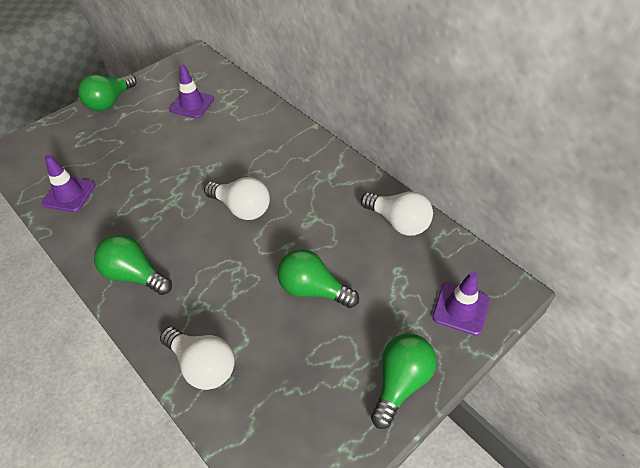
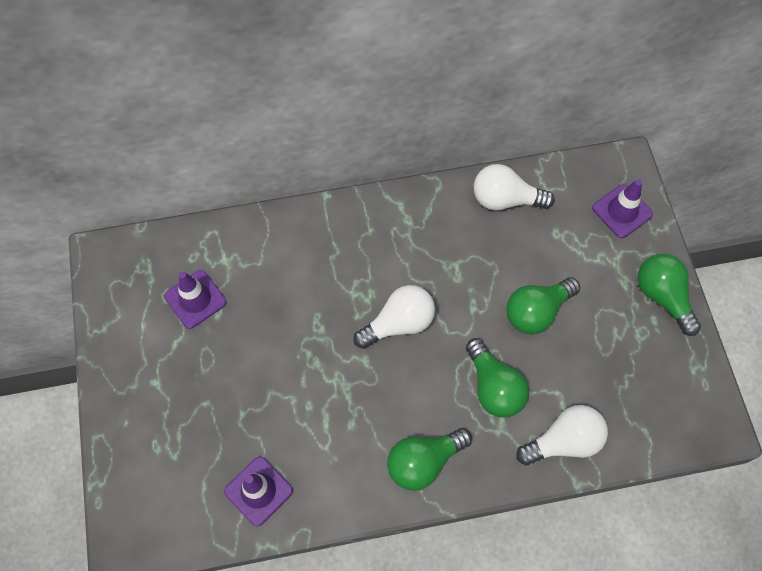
camera: 60 degrees left, 15 degrees up
(110, 102) = (118, 389): green light bulb -> green light bulb (494, 387)
(398, 222) = (505, 199): white light bulb -> white light bulb turned 150 degrees counterclockwise

